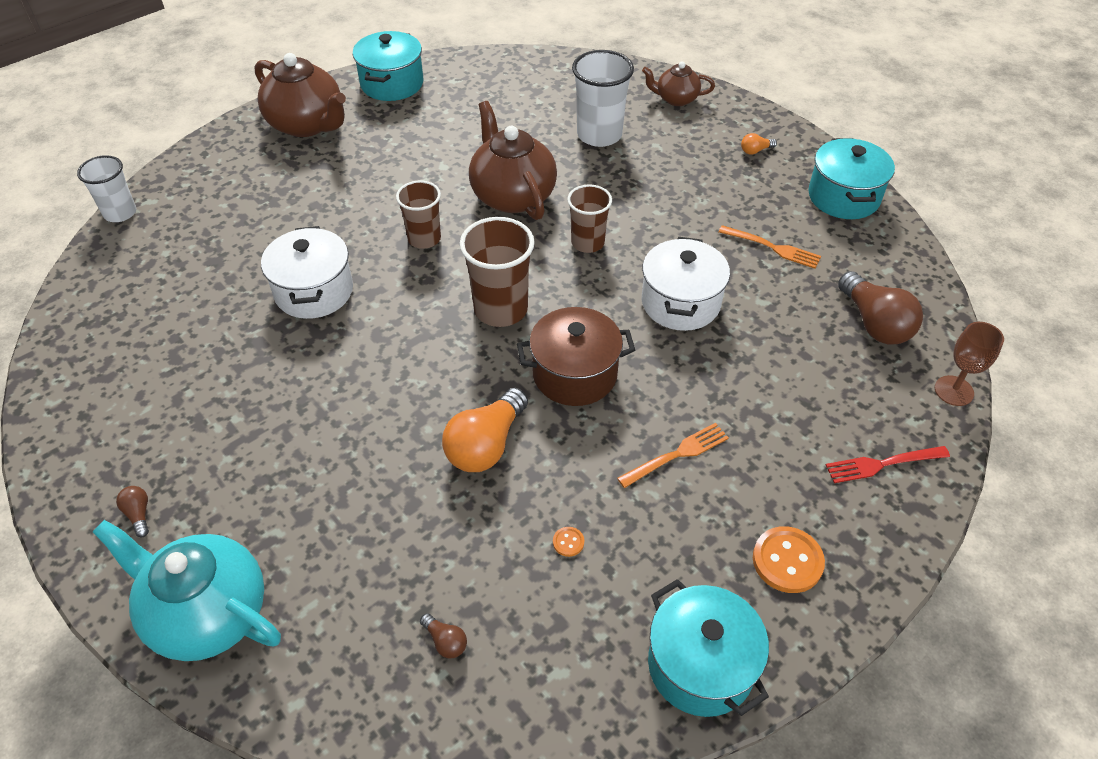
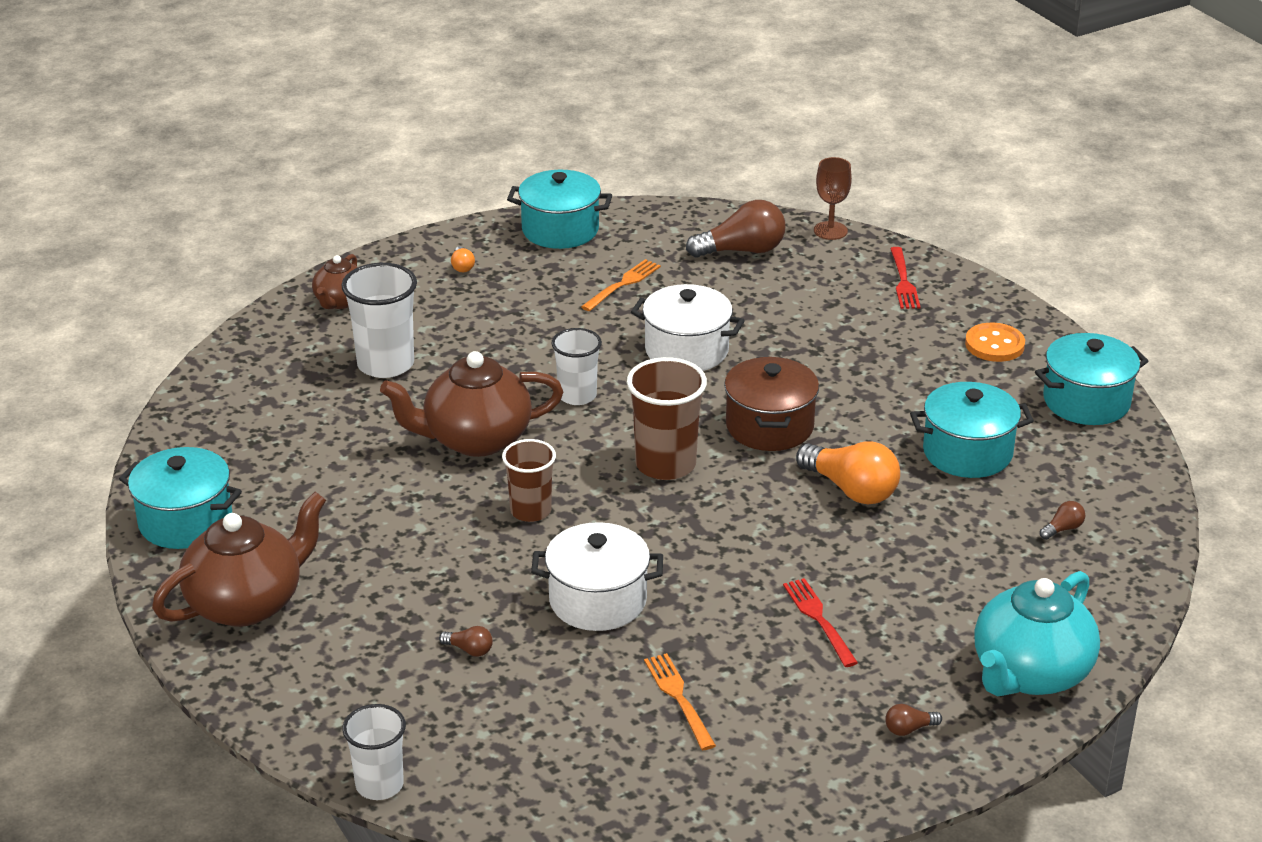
camera: 80 degrees left, 15 degrees down
(256, 232) = (469, 650): none -> brown light bulb
(290, 436) = (819, 619): none -> red fork
(568, 542) = (967, 452): orange button -> turquoise pot
(587, 243) = (577, 396): brown cup -> white cup
(677, 454) = (878, 381): orange fork -> orange fork (679, 698)

